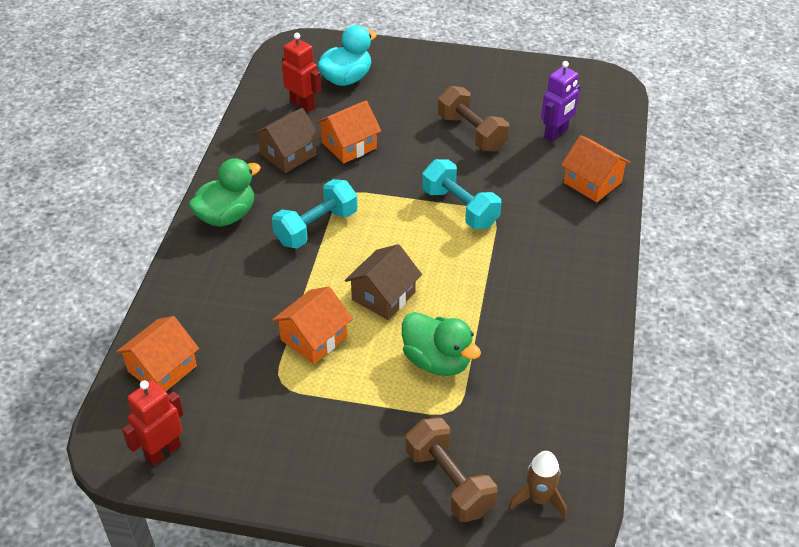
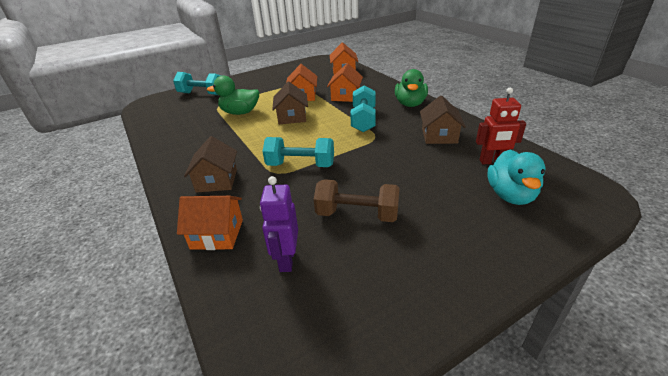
camera: 140 degrees right, 10 degrees down
(163, 452) = (311, 63): red robot -> none
(349, 145) = (419, 158): orange house -> orange house (345, 96)
(449, 482) = (202, 94): brown dumbbell -> turquoise dumbbell
(539, 499) = (161, 104): brown rocket -> none
(557, 242) = (217, 180): none -> brown house

